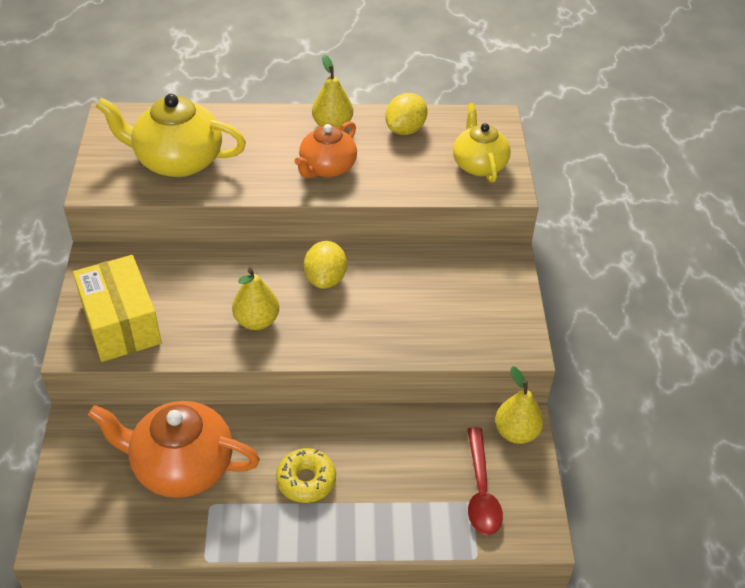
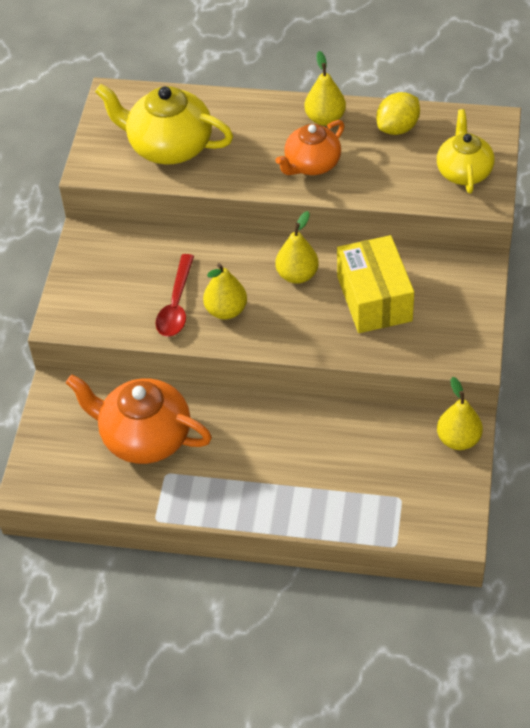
camera: 15 degrees right, 5 degrees up
(121, 323) = (102, 301): yellow box -> yellow box (374, 298)
(306, 480) = (254, 462): yellow donut -> none
(325, 279) = (297, 275): yellow lemon -> yellow pear
(481, 490) = (412, 488): red spoon -> red spoon (176, 304)

